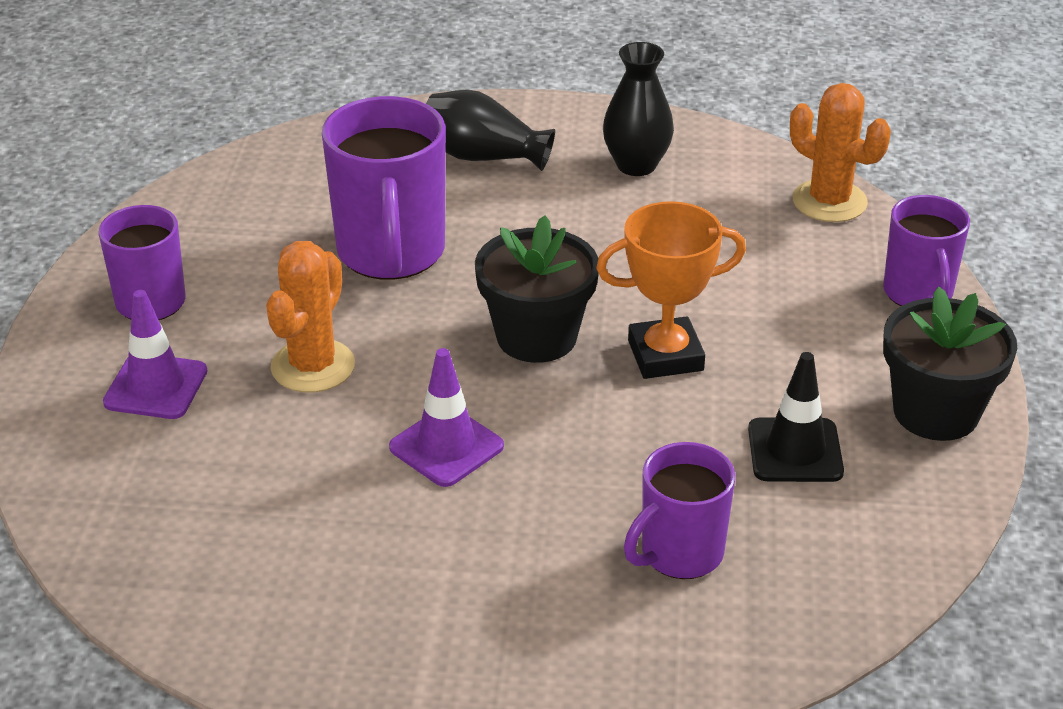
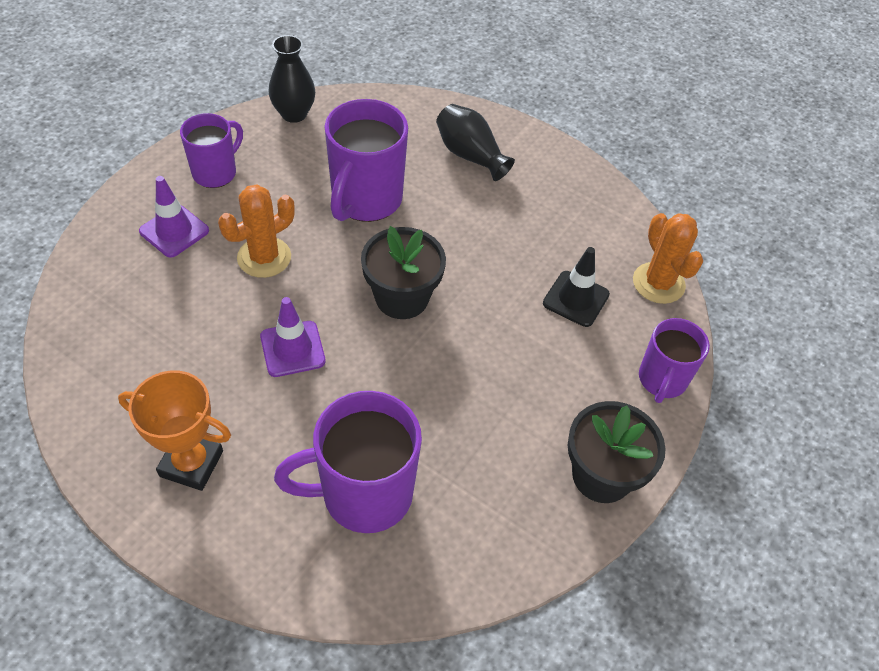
camera: 25 degrees right, 15 degrees up
(636, 165) = (557, 201): black vase -> black vase (294, 114)
(665, 356) = (466, 348): orange trophy -> orange trophy (191, 464)
(679, 553) = (364, 494): purple mug -> purple mug, size x1.61
(795, 451) = (490, 457): black traffic cone -> black traffic cone (576, 299)

